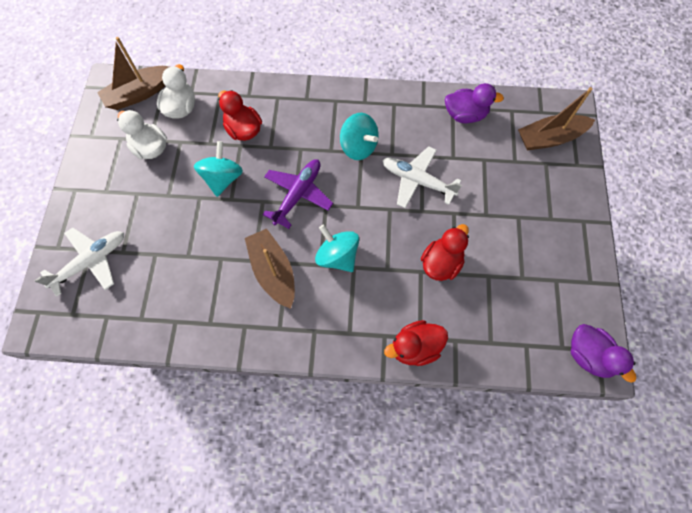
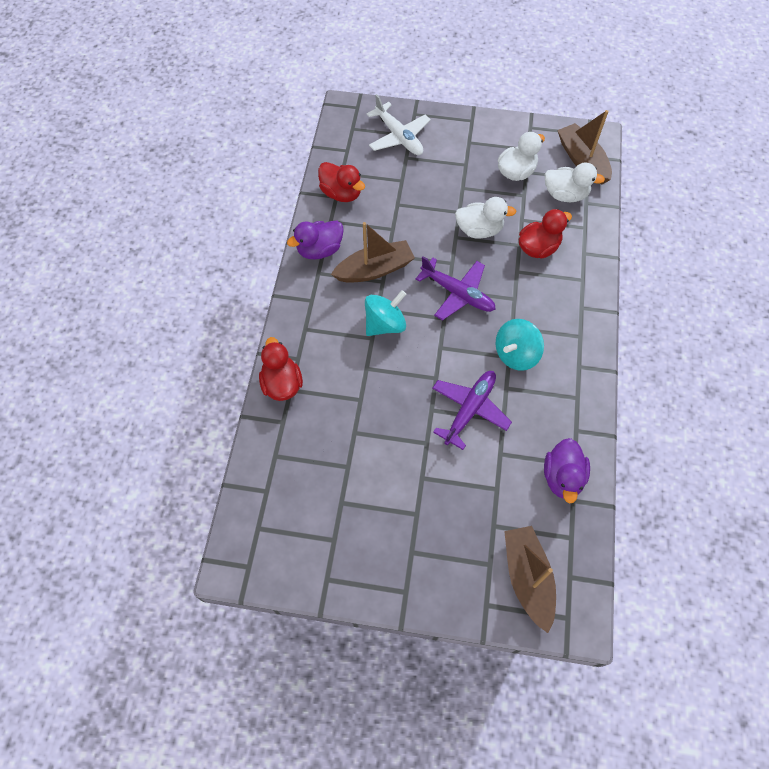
camera: 95 degrees right, 5 degrees down
(223, 179) = (479, 230): turquoise spinning top -> white duck
(417, 181) = (469, 410): white plane -> purple plane
(441, 263) = (367, 420): red duck -> red duck (341, 193)
(588, 355) = (245, 554): purple duck -> purple duck (319, 250)

